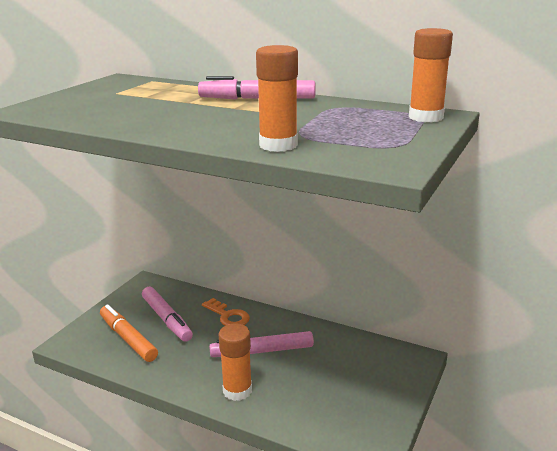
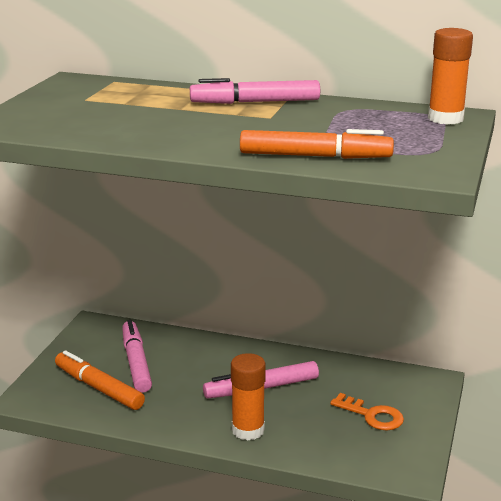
camera: 10 degrees left, 0 degrees up
(166, 319) = (136, 363): pink marker -> pink marker turned 150 degrees counterclockwise
(228, 316) = (208, 354): orange key -> orange key (372, 415)
(278, 145) = (314, 156): orange glue stick -> orange marker

